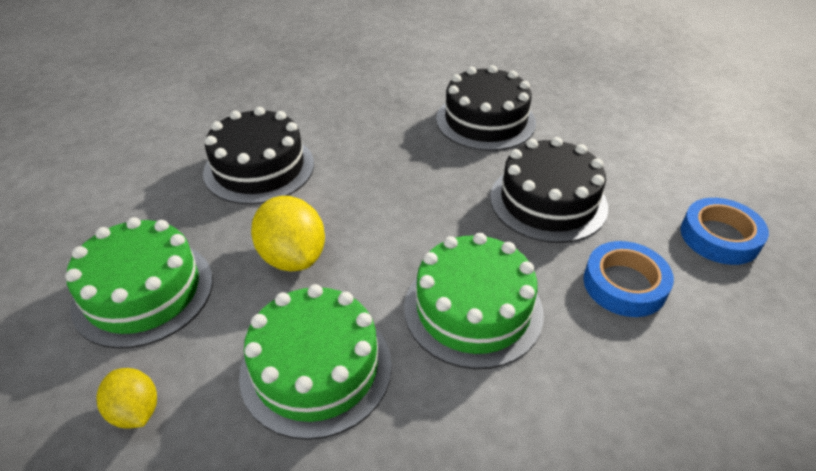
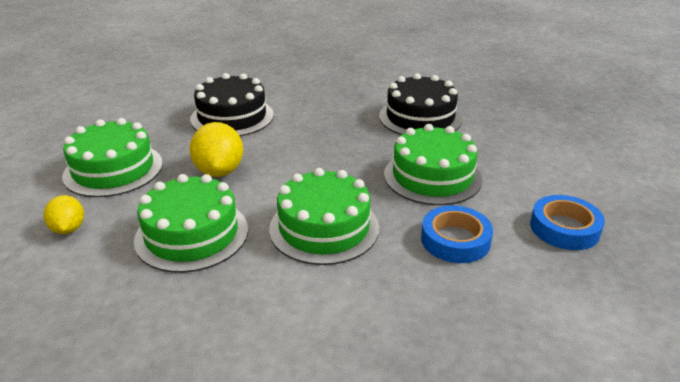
camera: 20 degrees right, 10 degrees down
(548, 201) = (432, 176): black cake -> green cake

